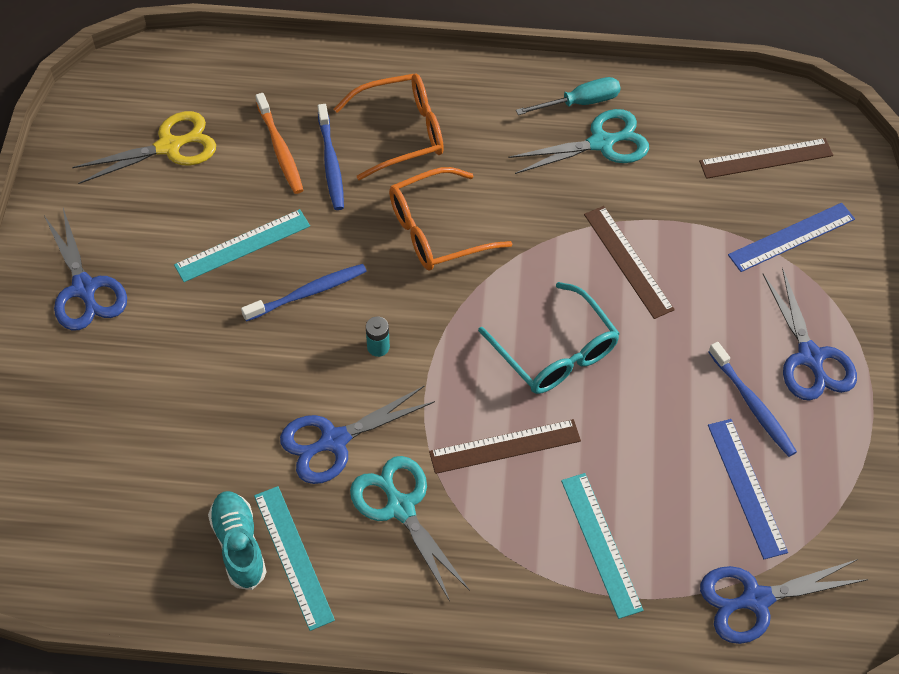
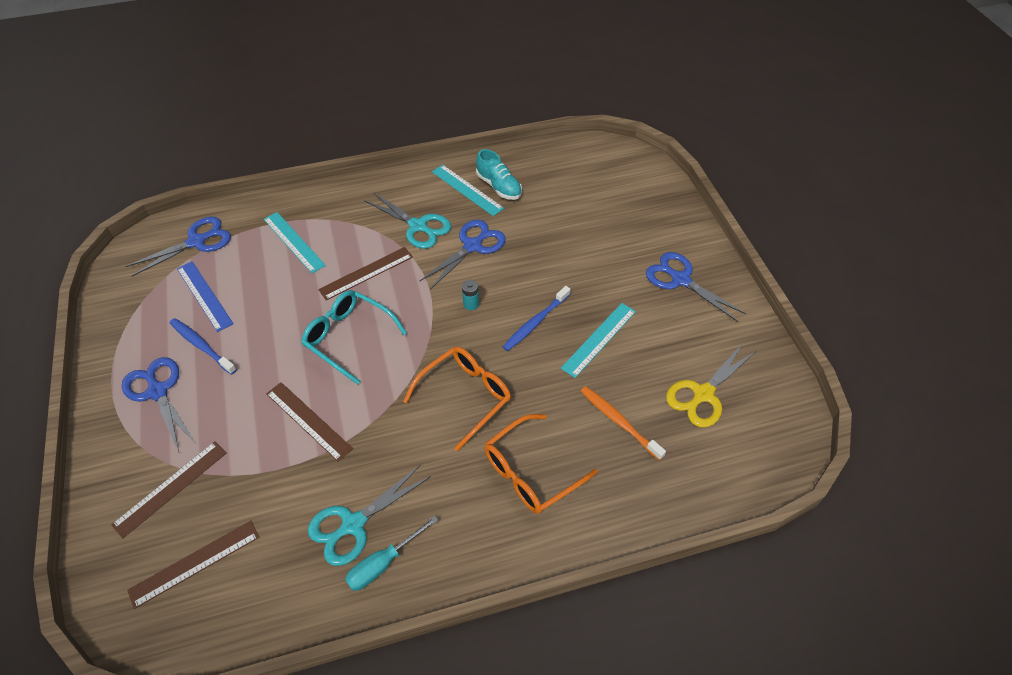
camera: 160 degrees right, 5 degrees down
(331, 163) = (573, 423): blue toothbrush -> none
(791, 237) = (171, 488): blue ruler -> brown ruler

